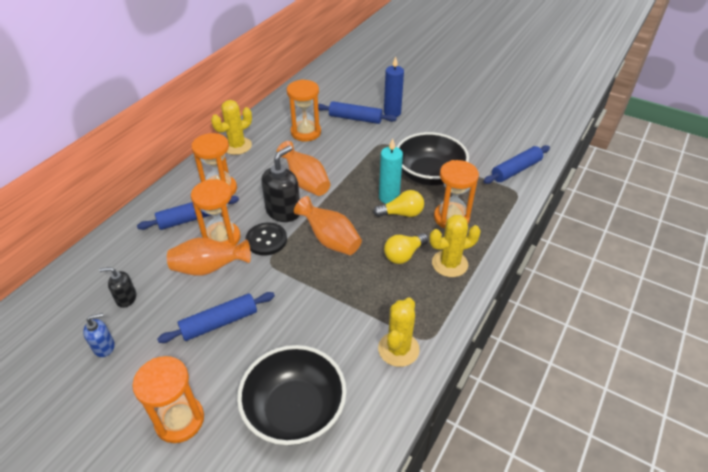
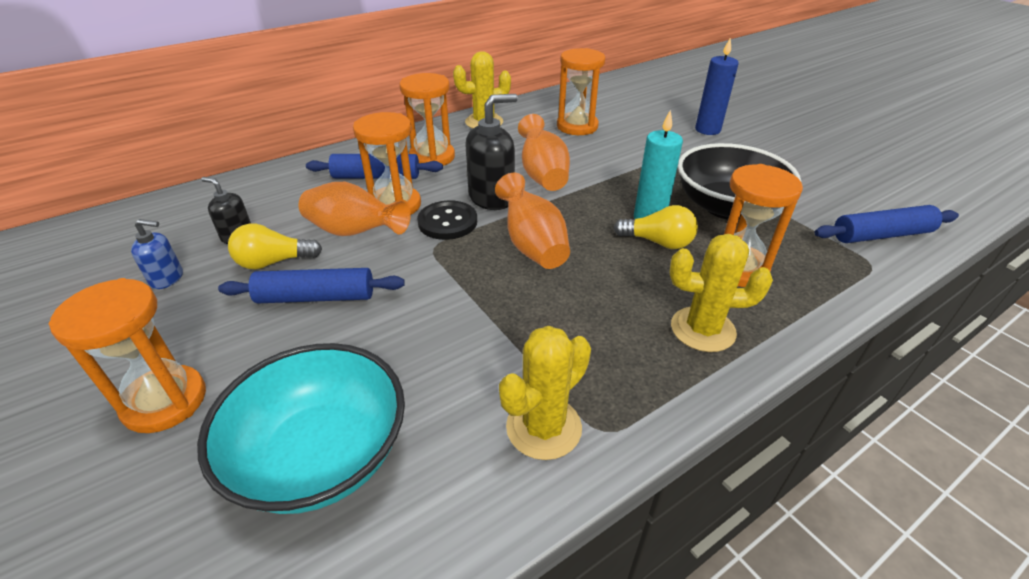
camera: 25 degrees right, 5 degrees down
(295, 410) = (321, 455): black bowl -> turquoise bowl
(355, 118) = (652, 126): blue rolling pin -> none
(404, 255) = (631, 295): yellow light bulb -> yellow light bulb (274, 262)

